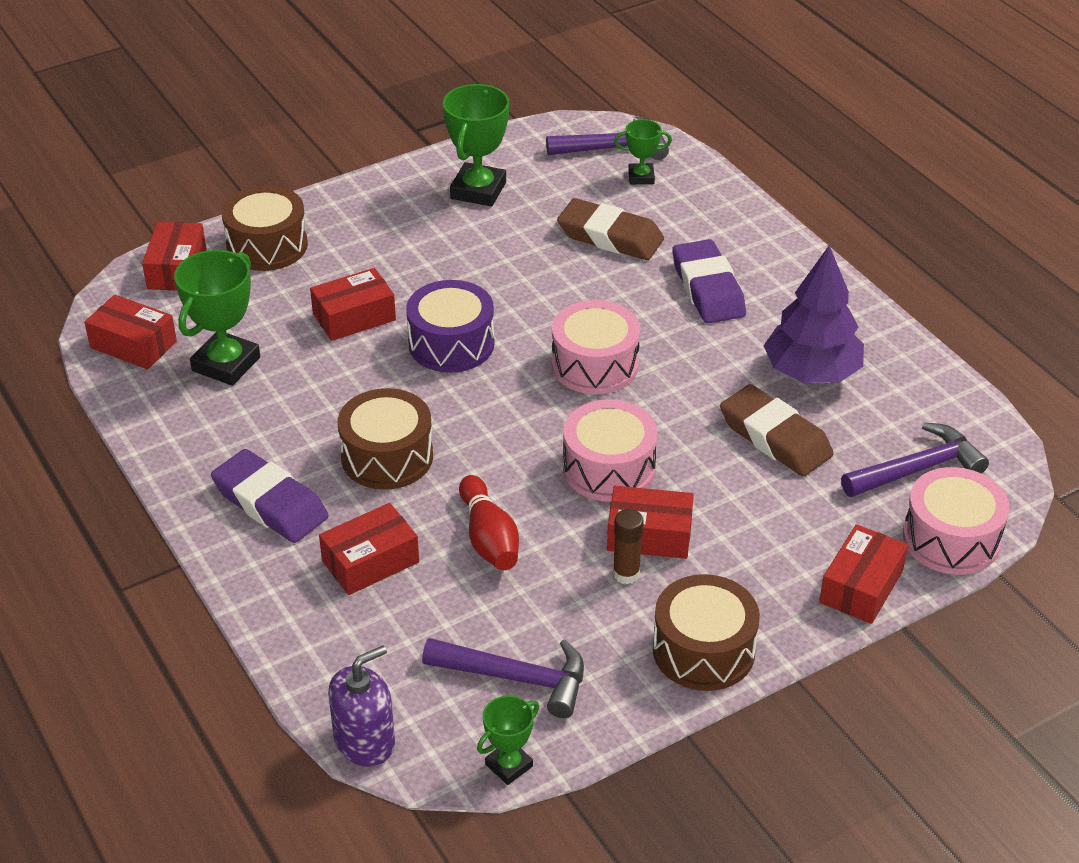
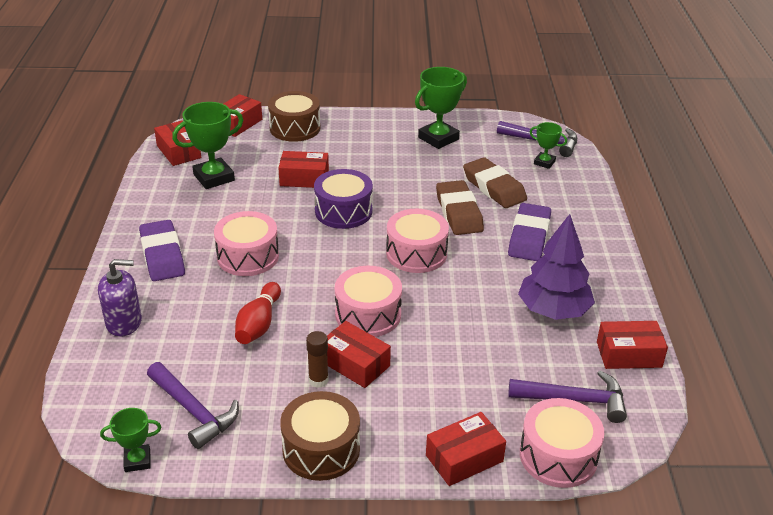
camera: 30 degrees right, 5 degrees down
(364, 741) = (76, 406): purple soap dispenser -> purple soap dispenser (124, 323)
(370, 562) = (181, 308): red box -> red box (629, 354)
(387, 457) = (248, 256): brown drum -> pink drum
(775, 438) = (492, 340): brown eraser -> brown eraser (458, 212)

